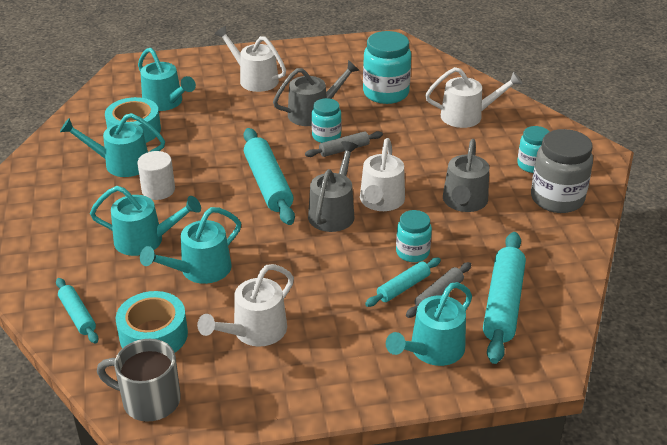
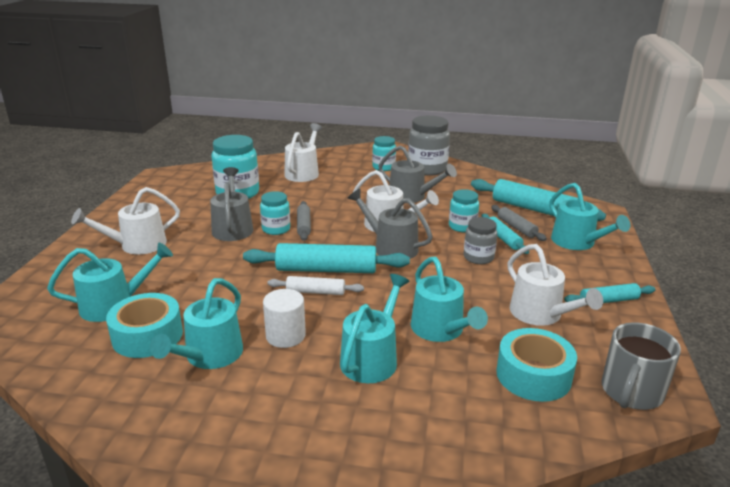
camera: 70 degrees left, 10 degrees down
(77, 315) = (486, 429): turquoise rolling pin -> turquoise rolling pin (608, 300)
(228, 188) = (315, 292): none -> white rolling pin
(347, 274) = (478, 257): none -> grey jar

